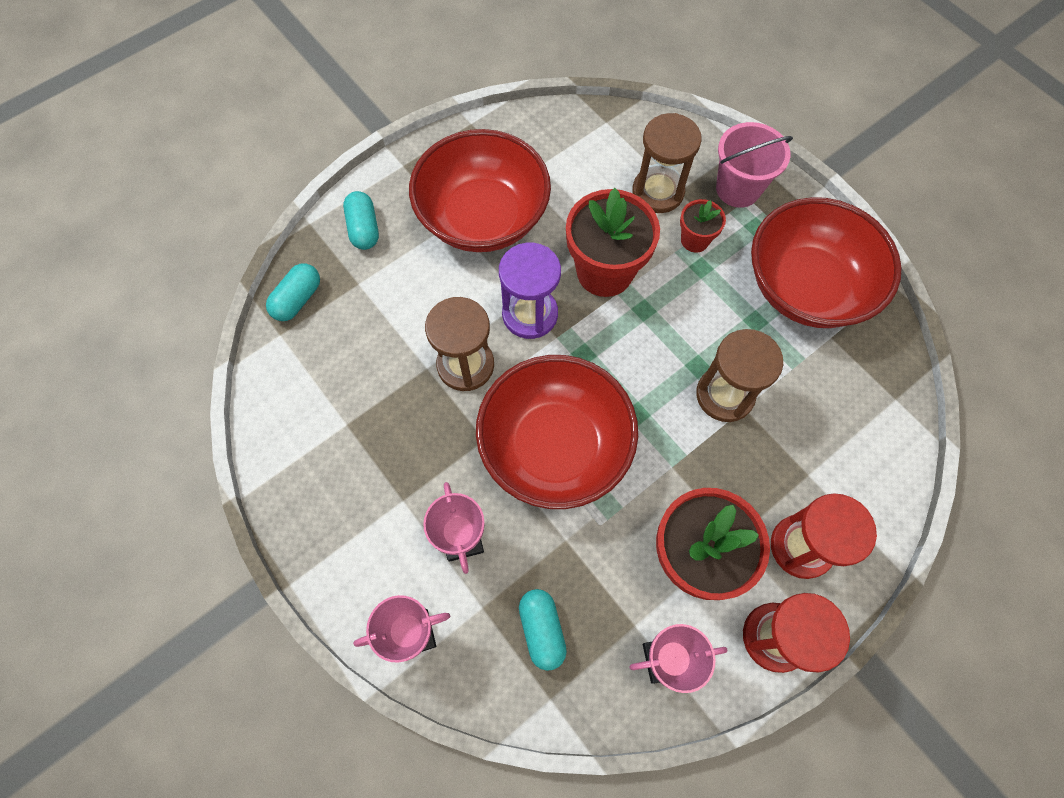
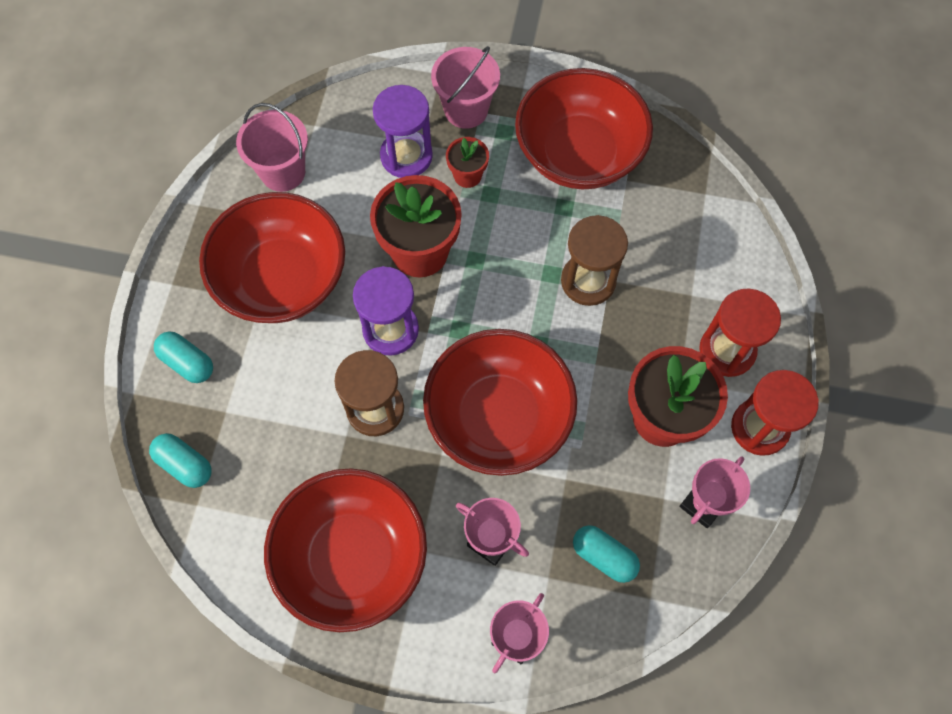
camera: 40 degrees left, 0 degrees up
(298, 299) = (185, 464): turquoise capsule -> turquoise capsule turned 45 degrees counterclockwise
(350, 463) = (352, 557): none -> red bowl
(552, 140) = (283, 172): none -> pink bucket
(658, 192) = (406, 156): brown hourglass -> purple hourglass

